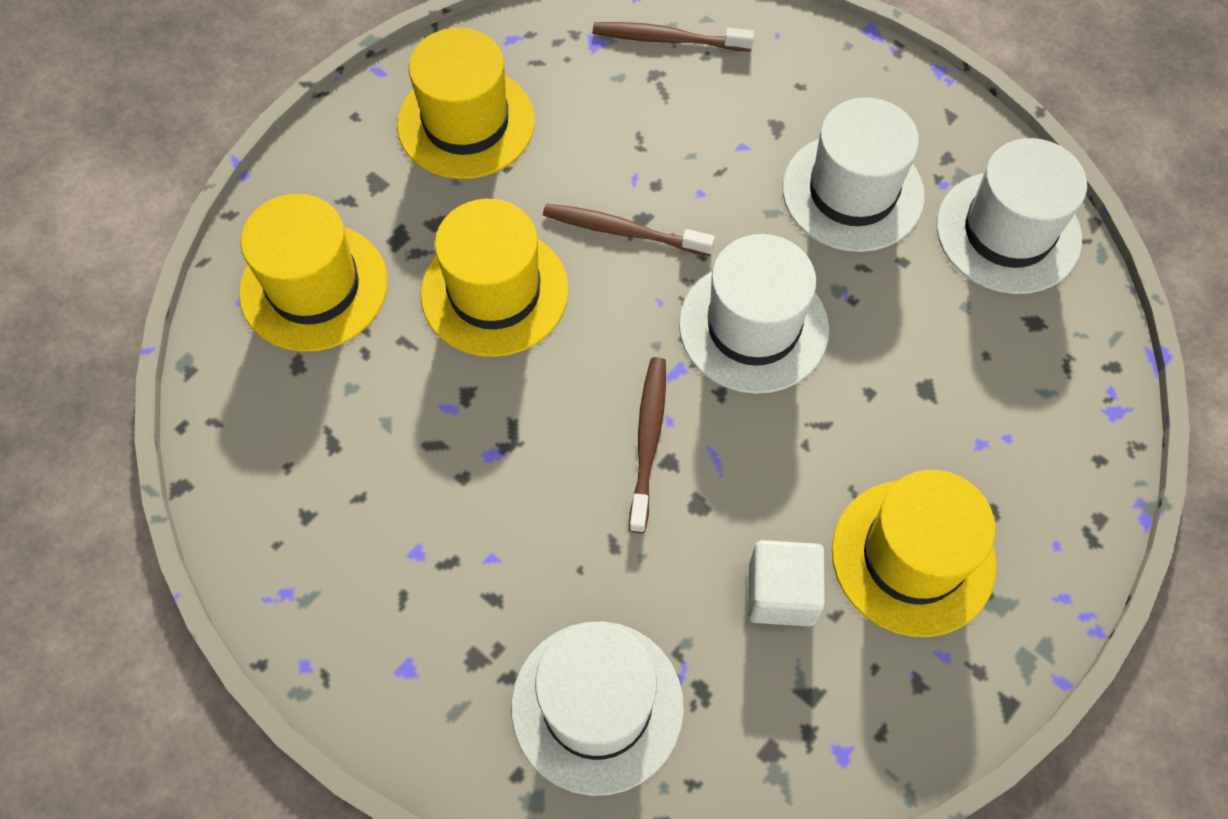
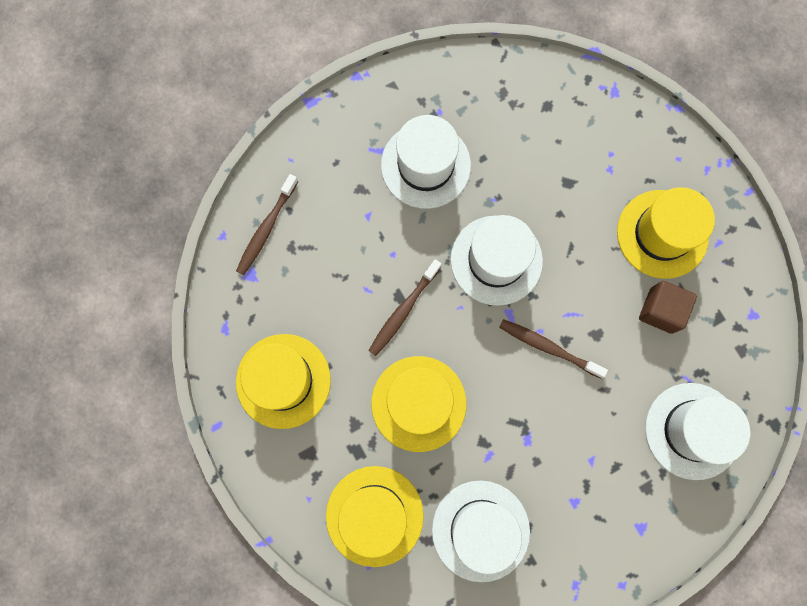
camera: 70 degrees left, 15 degrees up
(781, 593) = (661, 310): white cube -> brown cube
(1008, 232) = (485, 92): white hat -> white hat (480, 530)

